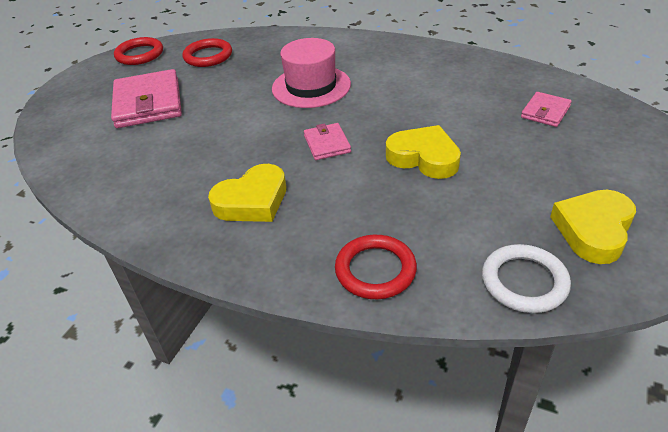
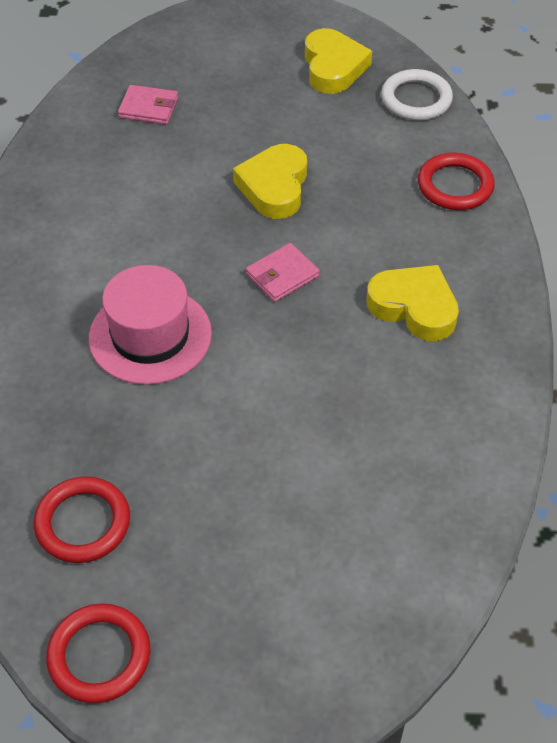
camera: 115 degrees left, 10 degrees up
(148, 103) = (262, 535): pink wallet -> none
(593, 230) = (333, 67): yellow heart -> yellow heart turned 105 degrees counterclockwise

